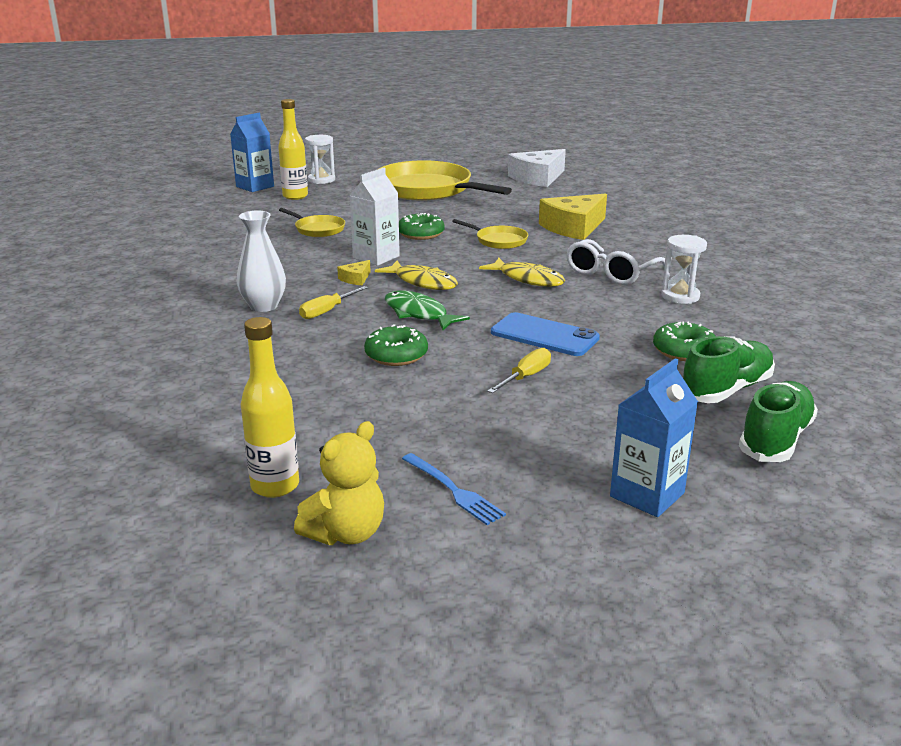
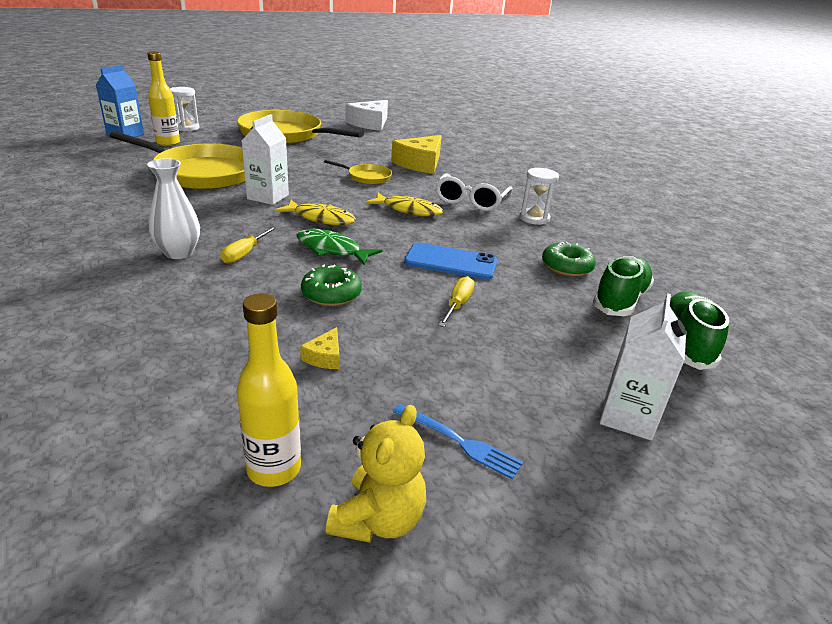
camera: 20 degrees left, 5 degrees up
(318, 229) = (202, 173): yellow pan -> yellow pan, size x2.21
(356, 279) = (258, 219): yellow cheese -> yellow cheese (325, 357)
(421, 234) = (298, 174): green donut -> none
(647, 495) = (627, 416): blue carton -> white carton

